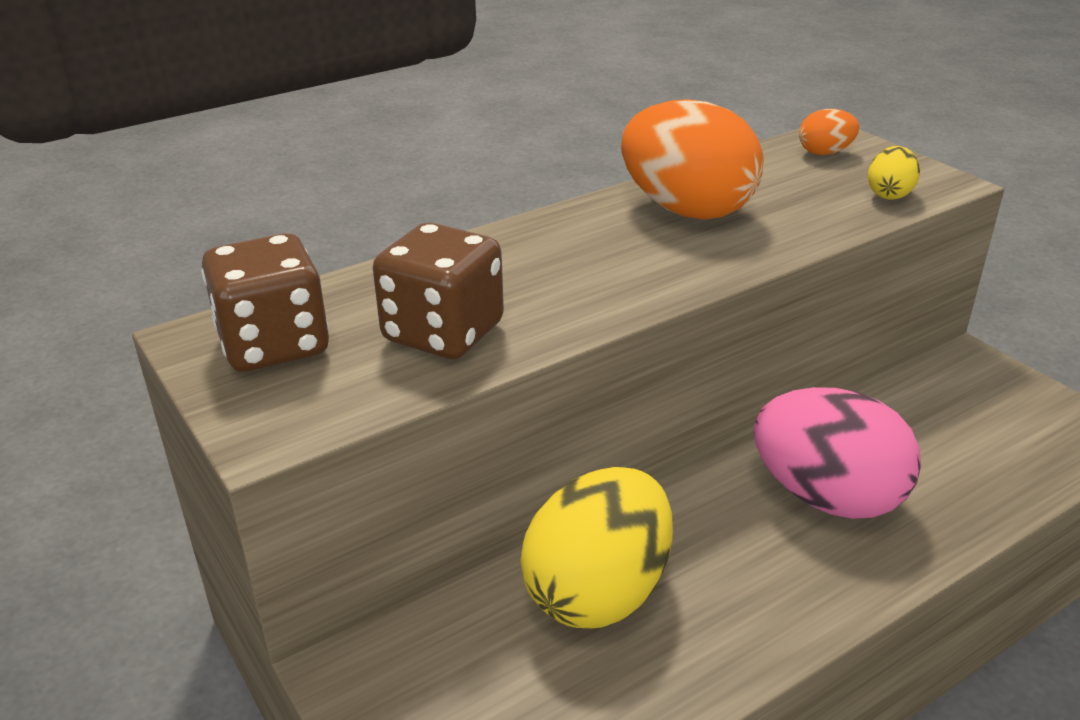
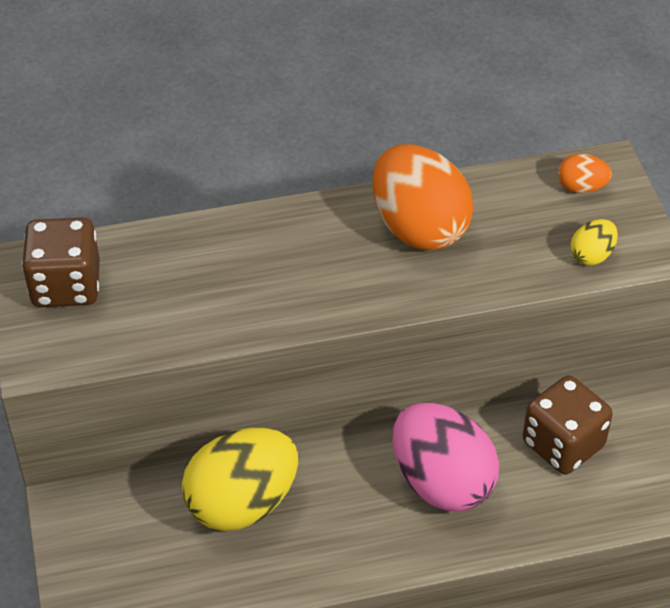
camera: 20 degrees right, 15 degrees up
(443, 333) = (176, 307): brown dice -> brown dice (563, 444)

